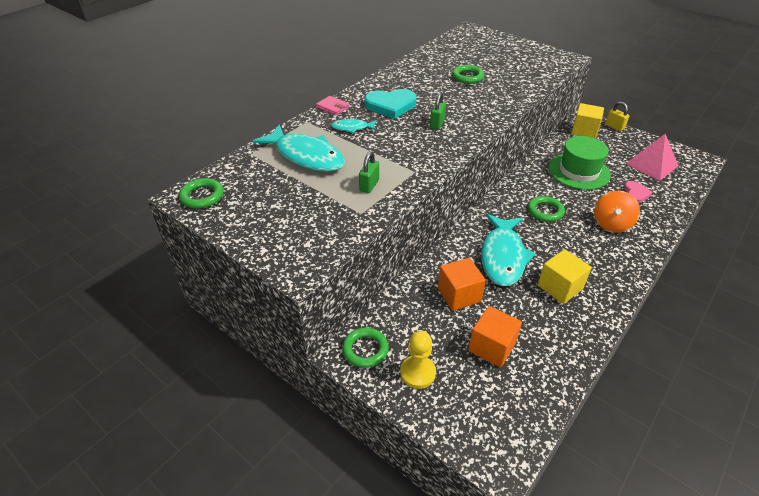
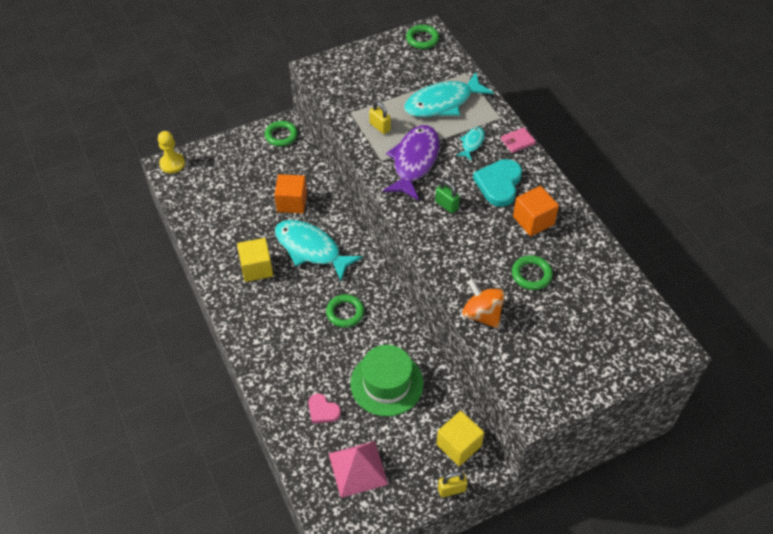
camera: 115 degrees right, 10 degrees up
(369, 185) = (380, 127): green padlock -> yellow padlock
(400, 152) = (414, 161): none -> purple fish
(417, 373) = (246, 154): yellow pawn -> yellow pawn (172, 164)
(492, 347) = (237, 199): orange cube -> orange cube (533, 220)
(611, 224) = (297, 355): orange spinning top -> orange spinning top (482, 314)

